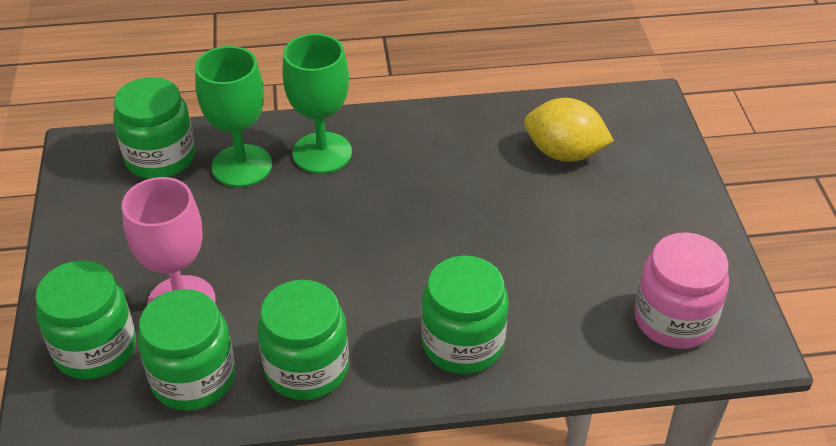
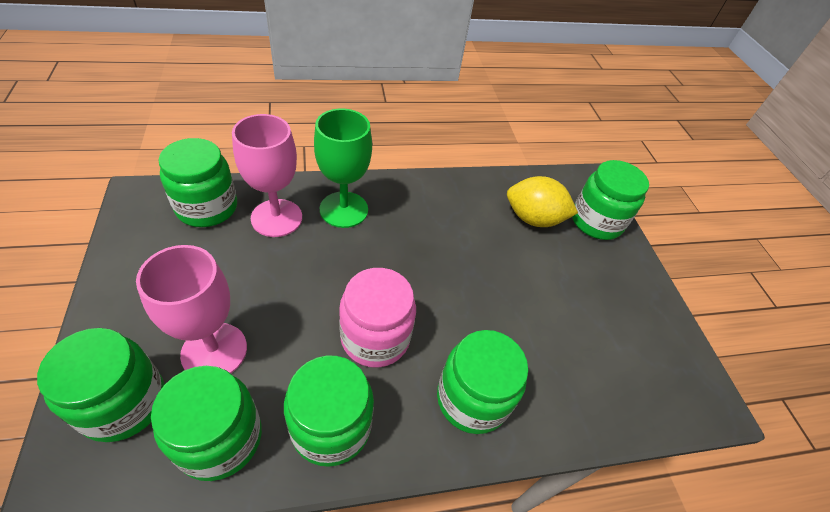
camera: 10 degrees left, 5 degrees up
(242, 166) = (276, 218): green goblet -> pink goblet
(649, 153) = (596, 221): none -> green jar
(674, 320) = (644, 375): pink jar -> pink jar (375, 337)

